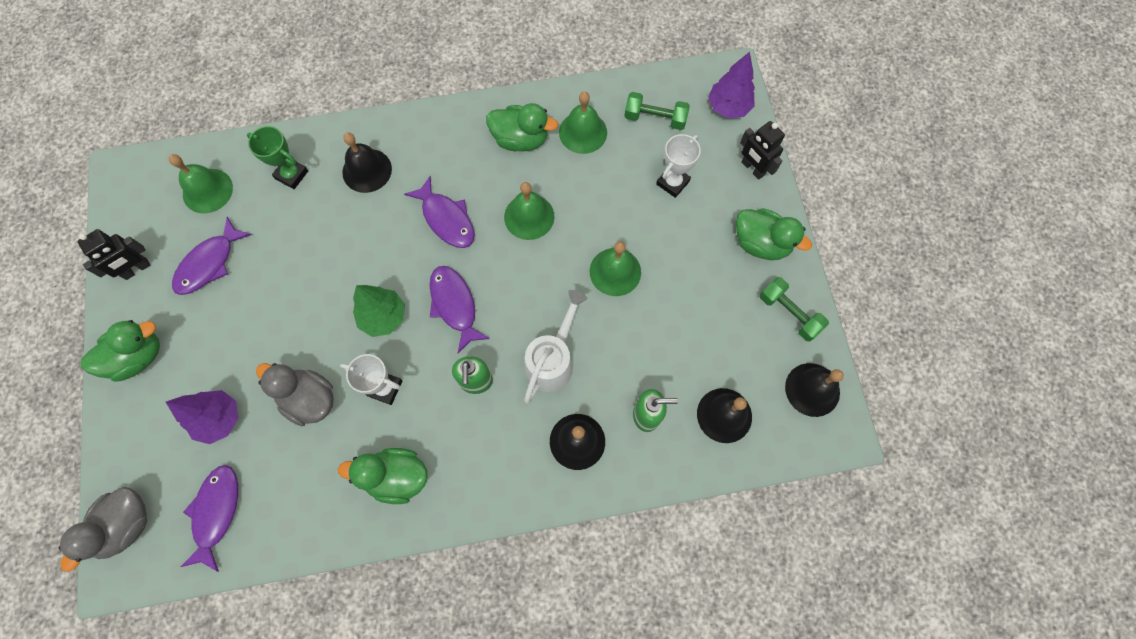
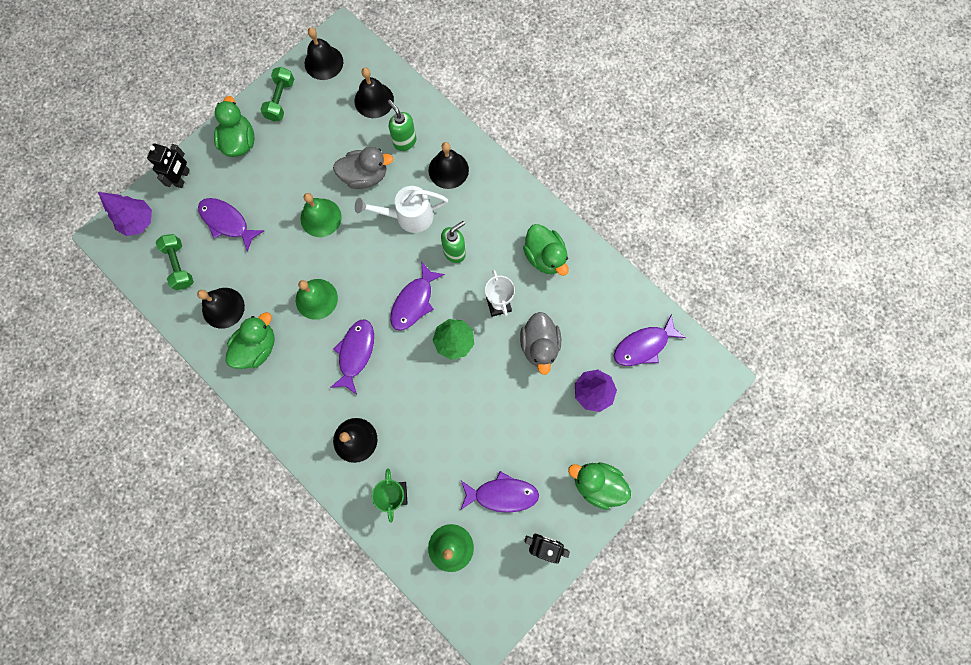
camera: 125 degrees left, 5 degrees up
(126, 525) = (691, 393): grey duck -> grey duck (365, 176)
(520, 139) = (257, 347): green duck -> green duck turned 60 degrees clockwise
(583, 132) = (223, 307): green bell -> black bell
(672, 182) = (227, 222): white trophy -> purple fish

